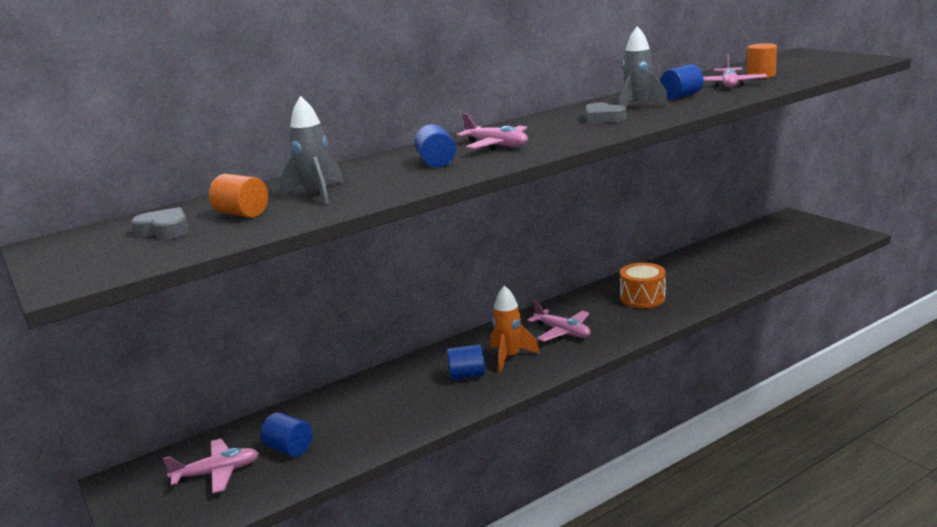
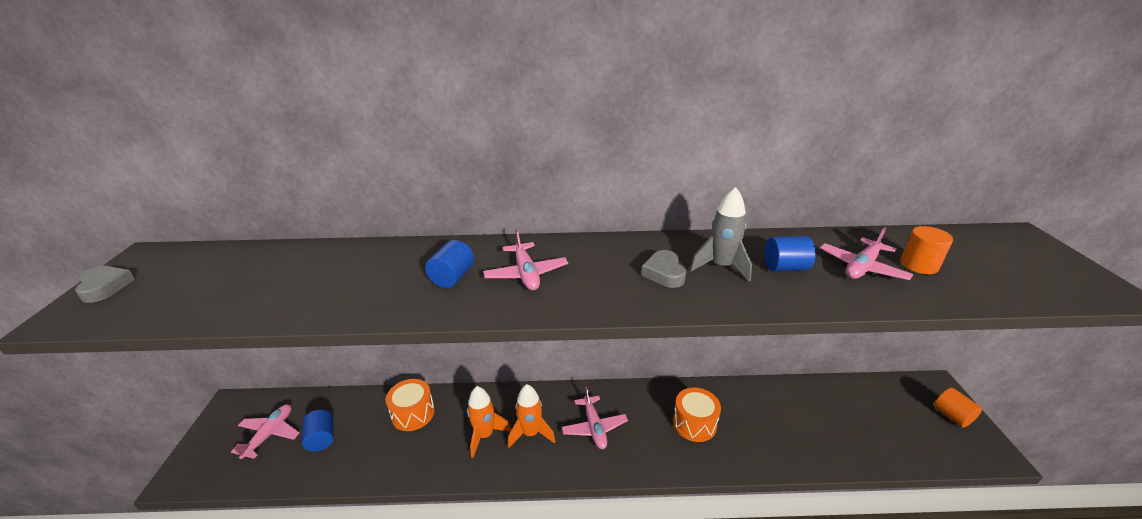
camera: 30 degrees right, 10 degrees up
(164, 230) = (198, 277): grey heart -> grey heart (105, 287)
(217, 473) = (270, 434): pink plane -> pink plane turned 90 degrees counterclockwise
(242, 214) = (256, 282): orange cylinder -> orange cylinder (952, 416)
(317, 194) = (326, 280): grey rocket -> none
(370, 394) = (413, 413): none -> orange drum
(467, 375) = (485, 435): blue cylinder -> orange rocket

